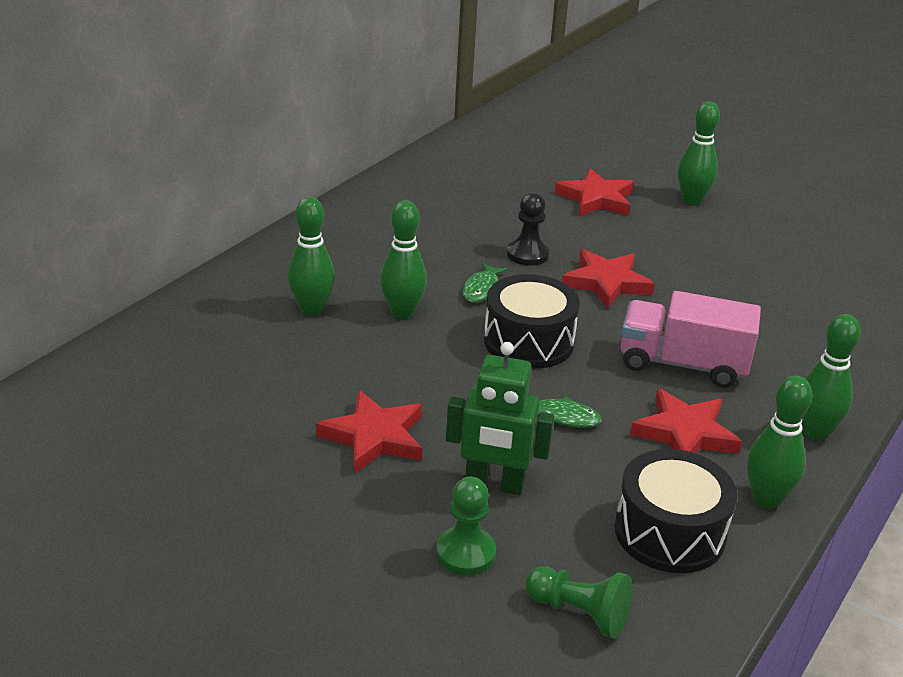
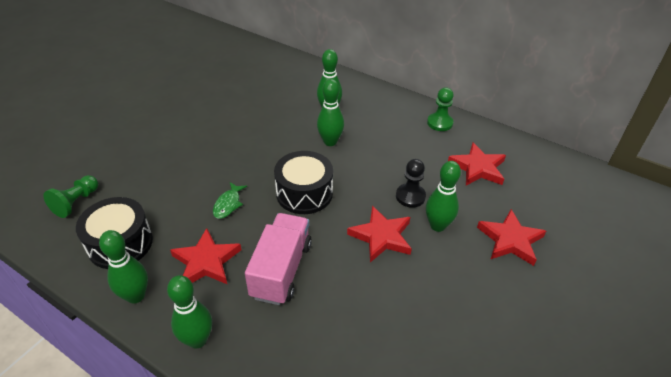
camera: 90 degrees right, 10 degrees up
(374, 437) = (218, 135): red star -> red star (477, 168)
(465, 553) = (128, 165): green pawn -> green pawn (440, 123)
(482, 289) = (361, 174): green fish -> none
(494, 484) = (175, 176): green robot -> none
(692, 200) = (537, 309): green bowling pin -> green bowling pin (437, 225)

